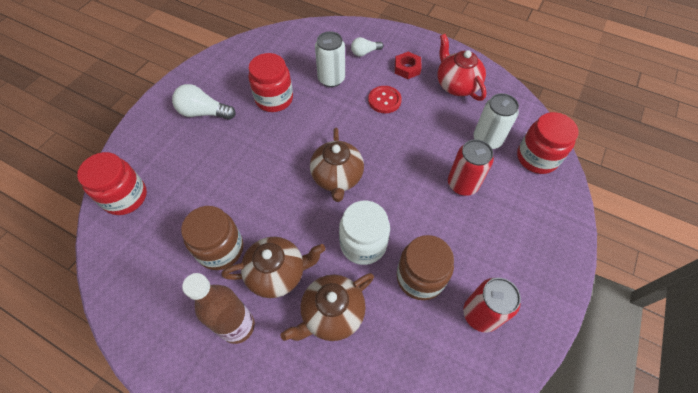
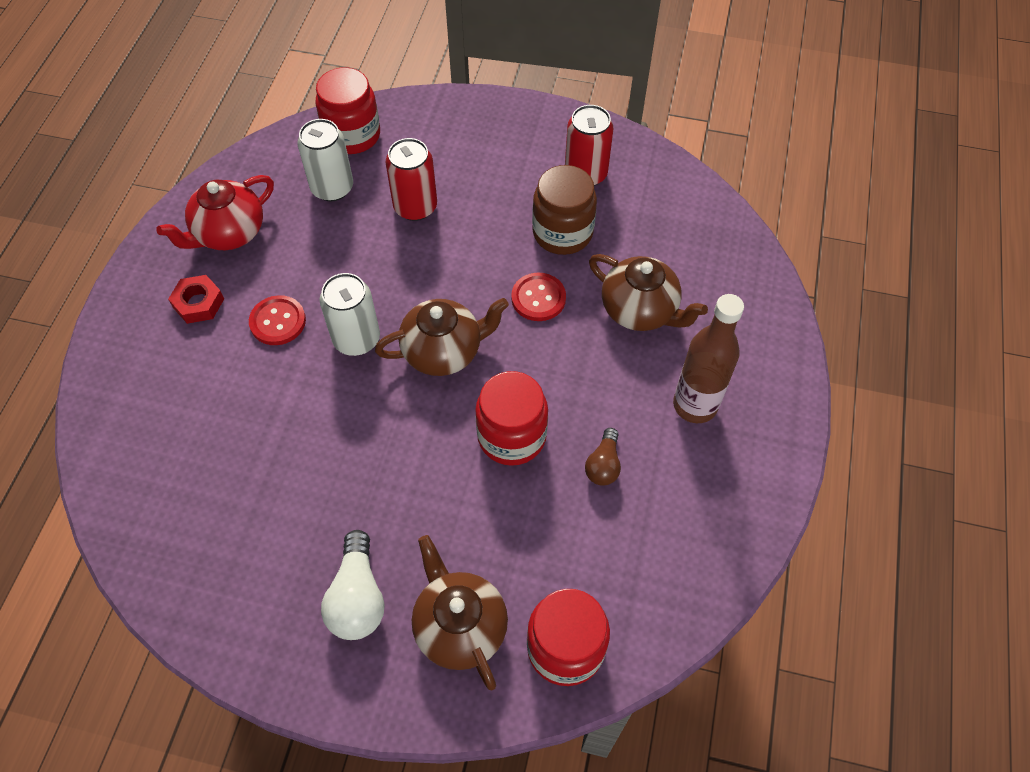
camera: 105 degrees left, 0 degrees up
(220, 249) = (603, 465): brown jar -> brown light bulb
(274, 99) = (303, 487): red jar -> red jar (511, 436)
(278, 273) = (612, 383): brown teapot -> brown teapot (459, 626)
(331, 79) = (239, 410): white can -> white can (356, 339)
(363, 244) = (538, 298): white jar -> red button
(365, 52) = (164, 373): white light bulb -> none

